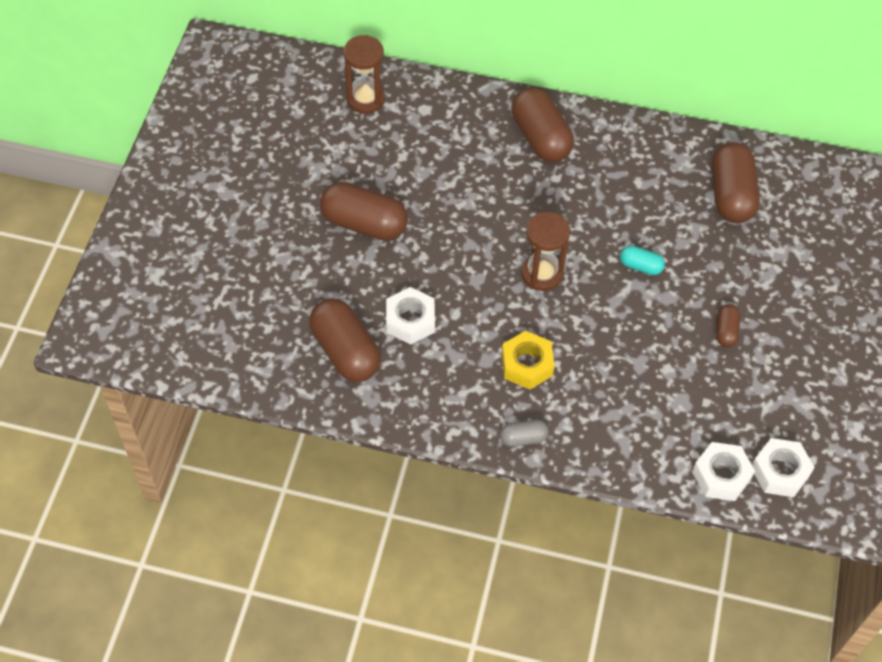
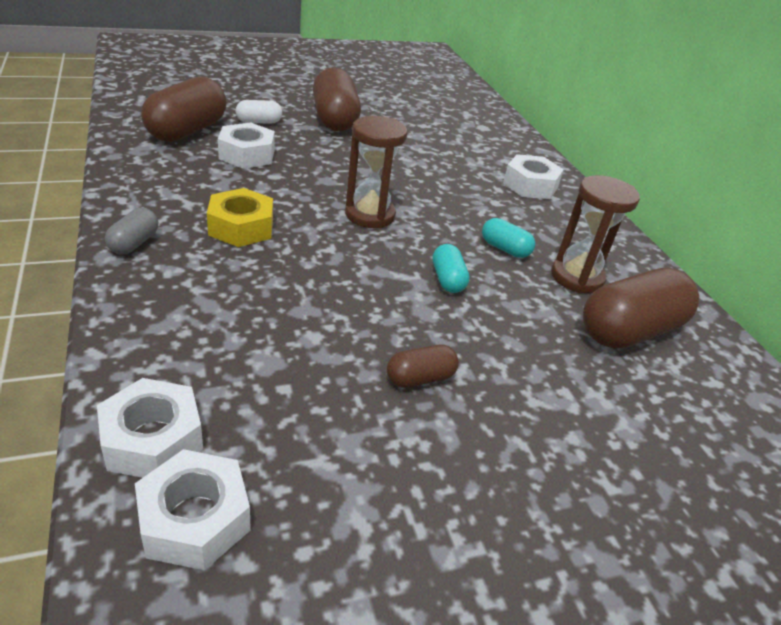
camera: 55 degrees right, 20 degrees down
(347, 288) = (259, 122): none -> white capsule
(365, 99) = (459, 103): brown hourglass -> brown hourglass (577, 277)
(523, 438) = (134, 243): grey capsule -> grey capsule turned 60 degrees clockwise
(540, 137) = (530, 185): brown capsule -> white nut
(619, 210) = (505, 249): none -> turquoise capsule

